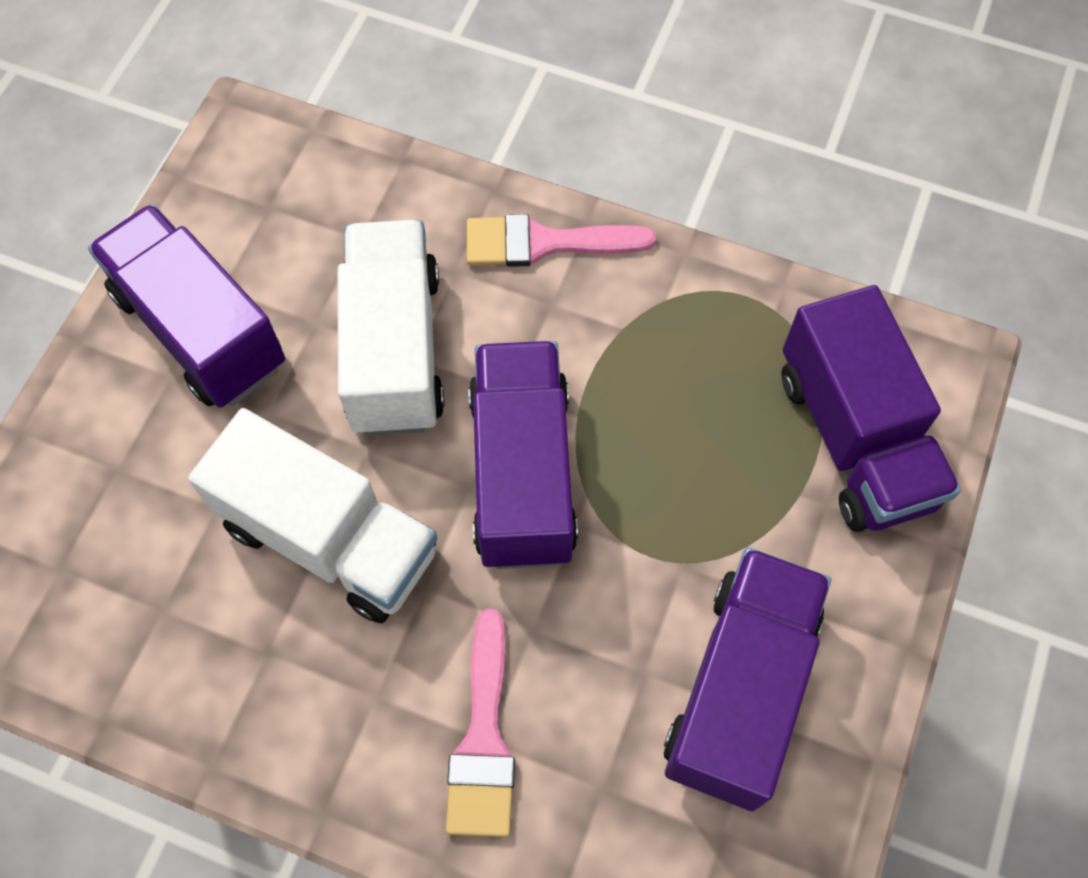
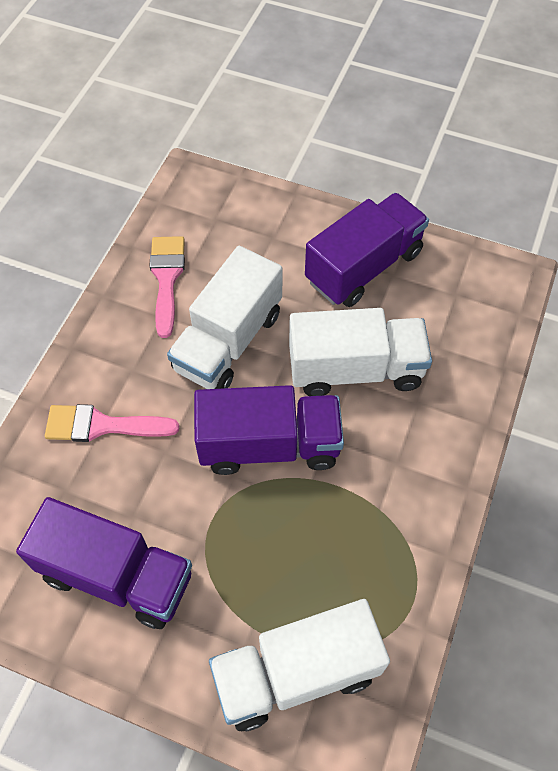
camera: 90 degrees right, 5 degrees down
(544, 243) = (446, 458): pink brush -> pink brush (167, 278)
(854, 438) = (296, 672): purple truck -> white truck

